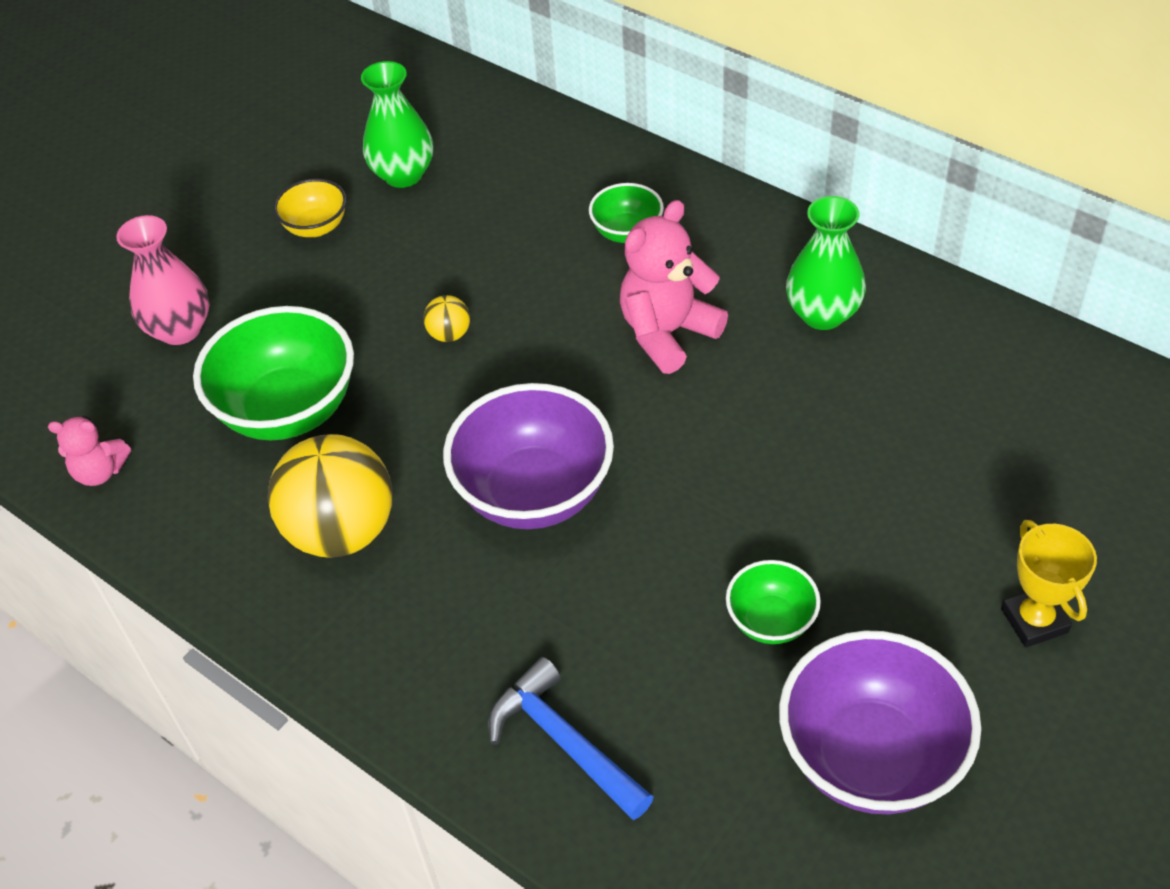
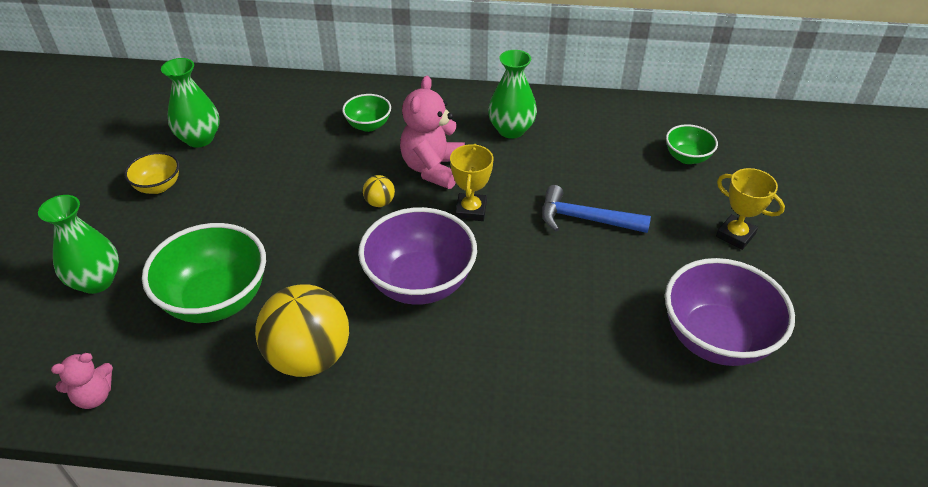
camera: 35 degrees left, 5 degrees down
(180, 329) = (96, 281): pink vase -> green vase
(449, 334) = (297, 216): yellow ball -> yellow ball (380, 202)
(564, 742) = (548, 414): blue hammer -> blue hammer (585, 219)
(673, 418) = (471, 210): none -> yellow trophy
(771, 621) = (609, 293): green bowl -> green bowl (687, 157)

